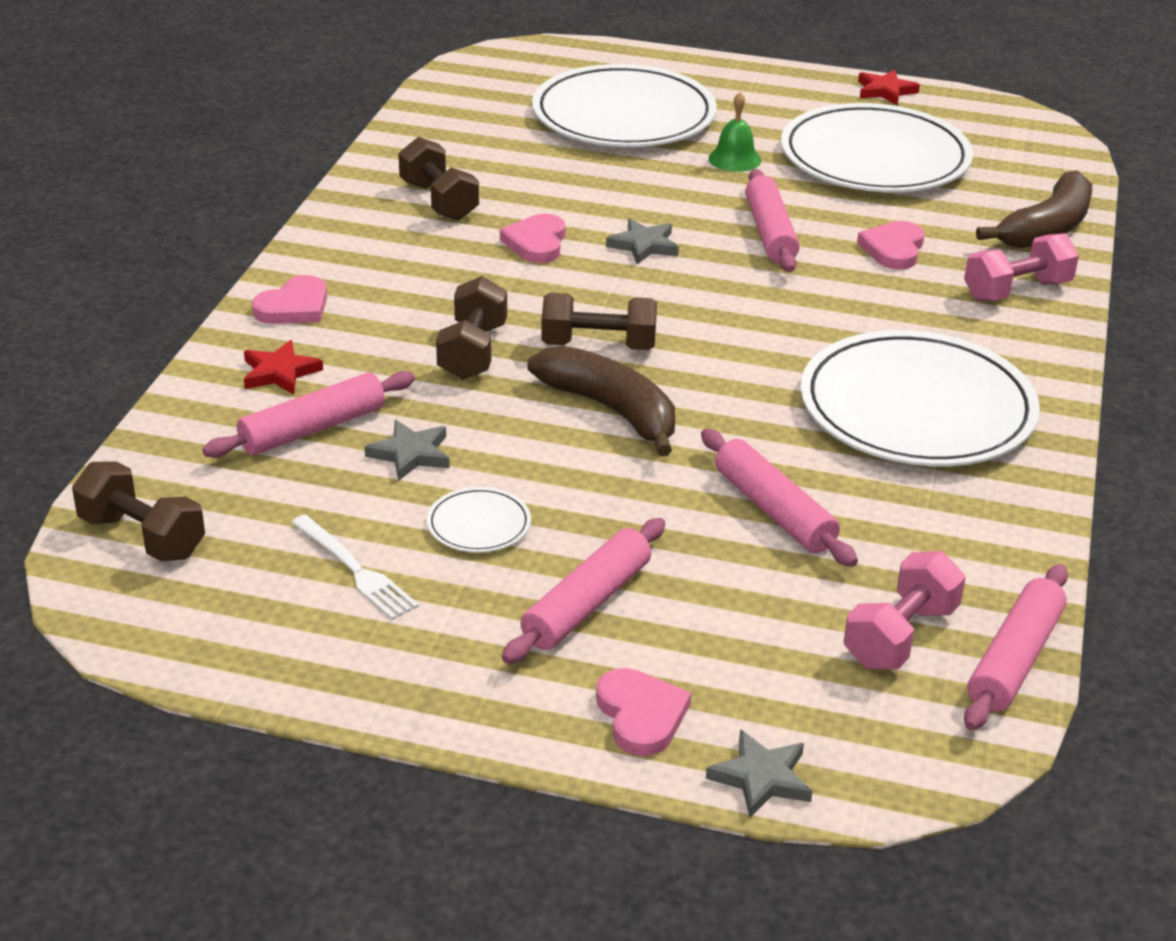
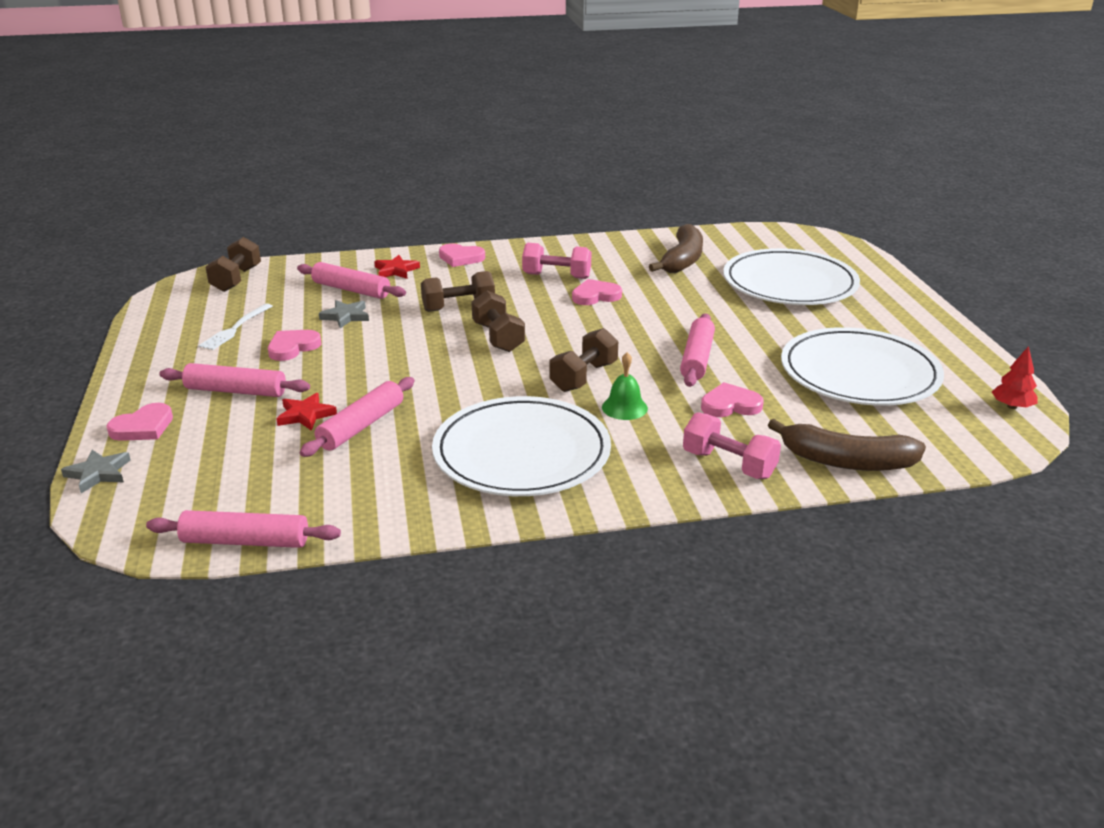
camera: 65 degrees right, 5 degrees down
(439, 201) = (610, 262): brown dumbbell -> brown dumbbell (584, 377)
(479, 524) = (293, 347): white plate -> pink heart
(611, 410) = (431, 356): brown banana -> brown banana (682, 260)
(644, 245) = (630, 324): grey star -> none
(734, 159) = (782, 327): green bell -> green bell (624, 407)
(770, 232) = (697, 358): pink rolling pin -> pink rolling pin turned 45 degrees counterclockwise
(885, 91) = (974, 357): red star -> red star (305, 415)
(900, 636) = (251, 494): pink dumbbell -> pink dumbbell (556, 276)
(994, 114) = (1012, 406): none -> red tree

